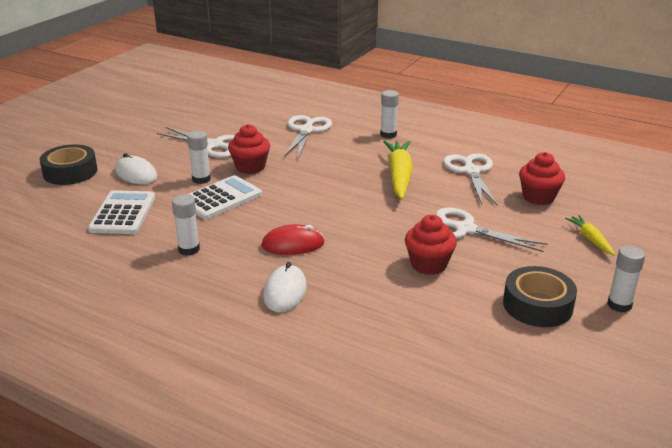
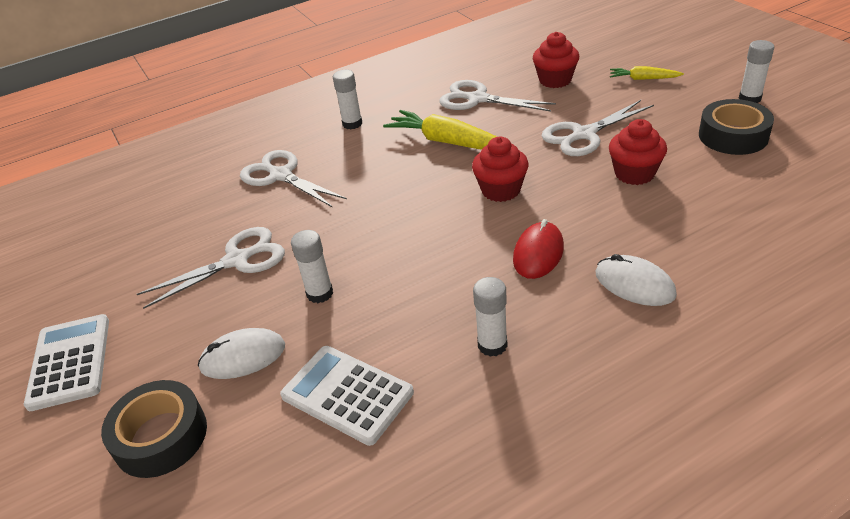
camera: 55 degrees left, 10 degrees up
(220, 198) = (385, 287): white calculator -> white calculator (70, 362)
(250, 167) = (328, 242): red cupcake -> red cupcake (501, 190)

